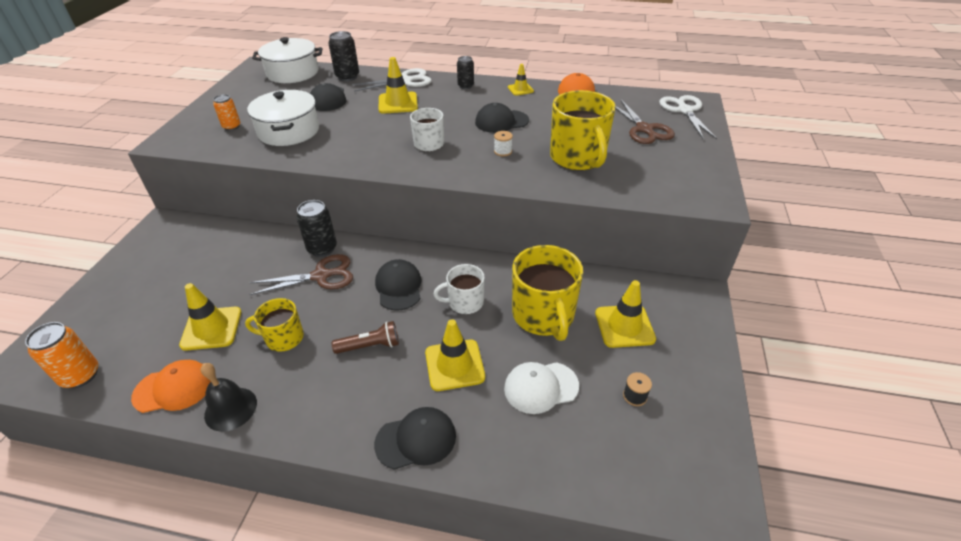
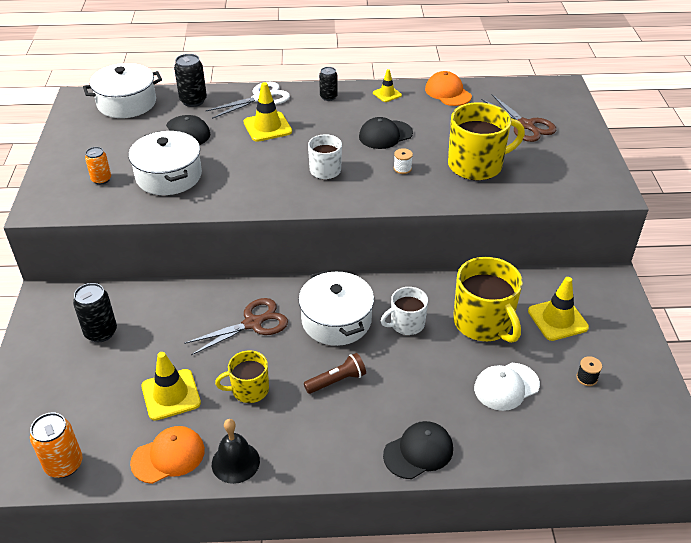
camera: 15 degrees left, 0 degrees up
(322, 248) = (238, 295): black can -> black can (101, 332)
(399, 287) = (336, 320): black cap -> white pot
(454, 365) = (423, 382): yellow traffic cone -> none
(578, 158) = (476, 165): yellow mug -> yellow mug turned 75 degrees counterclockwise
(685, 110) = (556, 99): white scissors -> none

